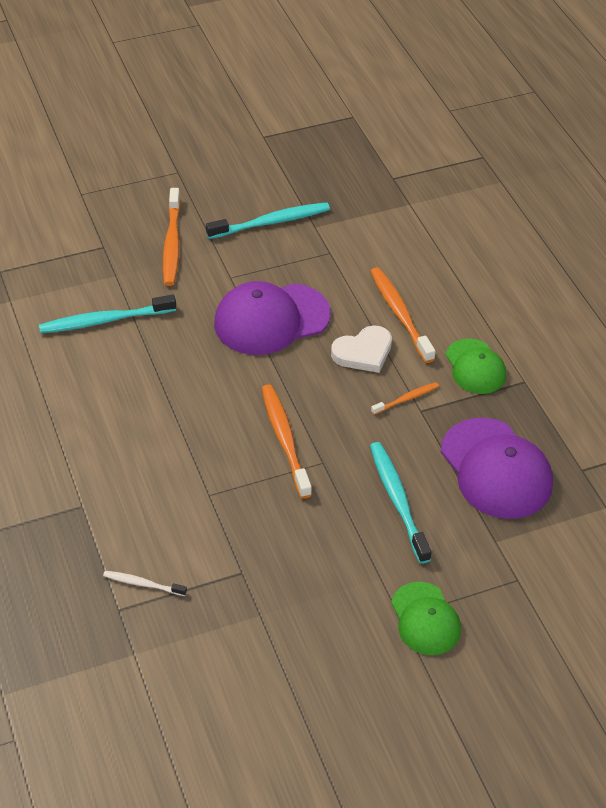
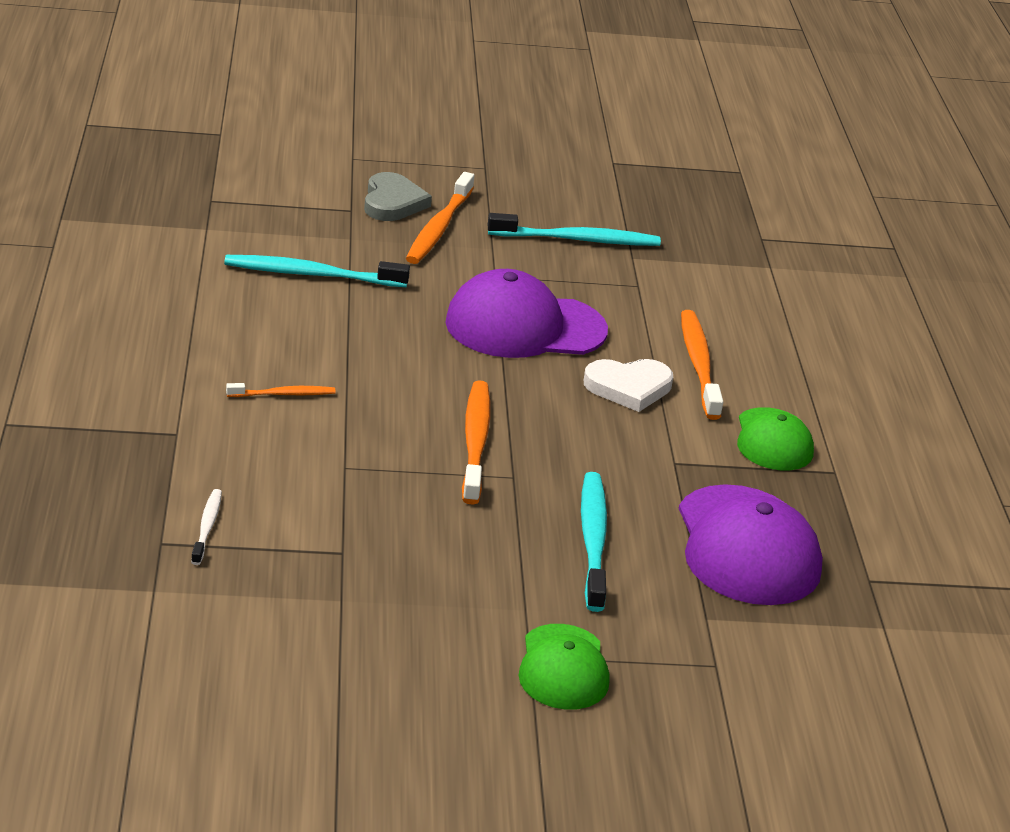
camera: 15 degrees right, 15 degrees down
(129, 229) = (392, 202): none -> grey heart
(143, 584) = (207, 527): white toothbrush -> white toothbrush turned 60 degrees clockwise
(406, 399) = (661, 446): orange toothbrush -> orange toothbrush (283, 394)

